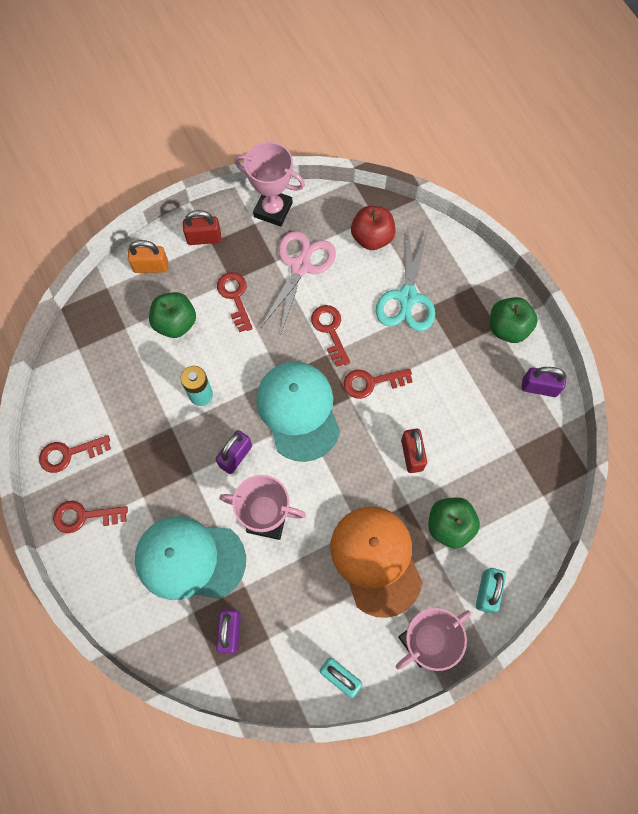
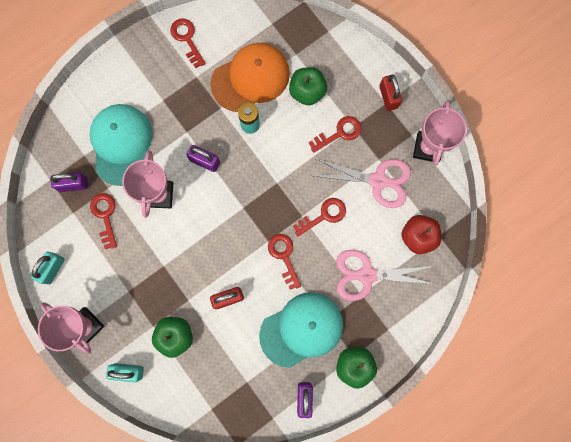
camera: 80 degrees right, 10 degrees up
(84, 516) = (142, 62): red key -> red key (105, 216)
(151, 267) = (353, 61): orange padlock -> none
(298, 411) = (249, 202): turquoise cap -> turquoise cap (301, 329)
(376, 560) = (140, 282): orange cap -> orange cap (250, 78)
(407, 297) = (367, 275): turquoise scissors -> pink scissors

